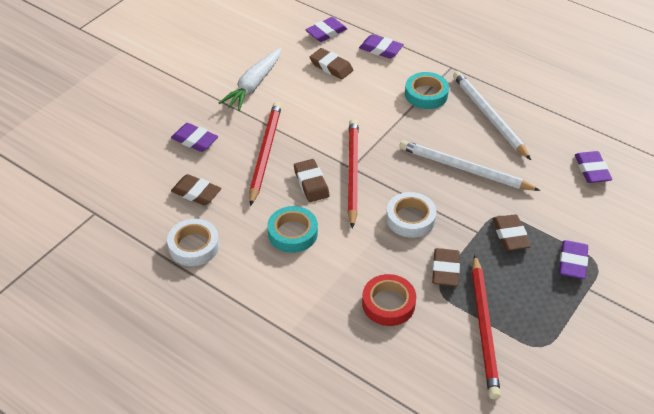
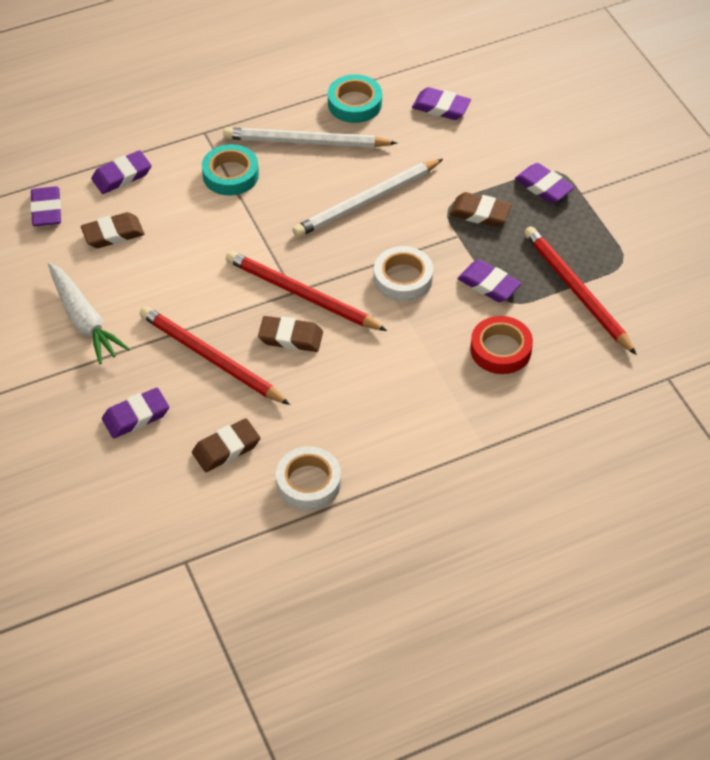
camera: 60 degrees left, 5 degrees up
(292, 233) = (352, 386): turquoise tape -> turquoise tape (354, 103)
(445, 270) = (488, 285): brown eraser -> purple eraser
(484, 328) = (576, 291): red pencil -> red pencil turned 150 degrees counterclockwise

